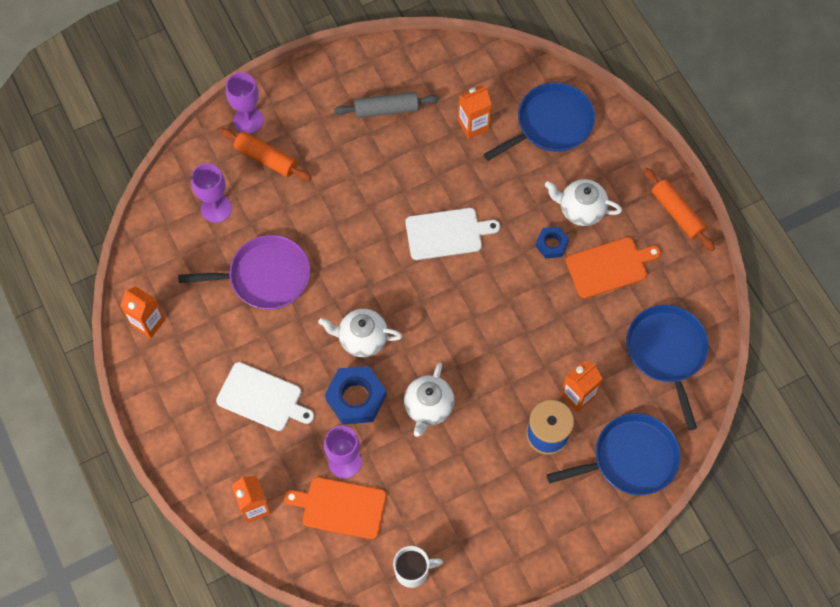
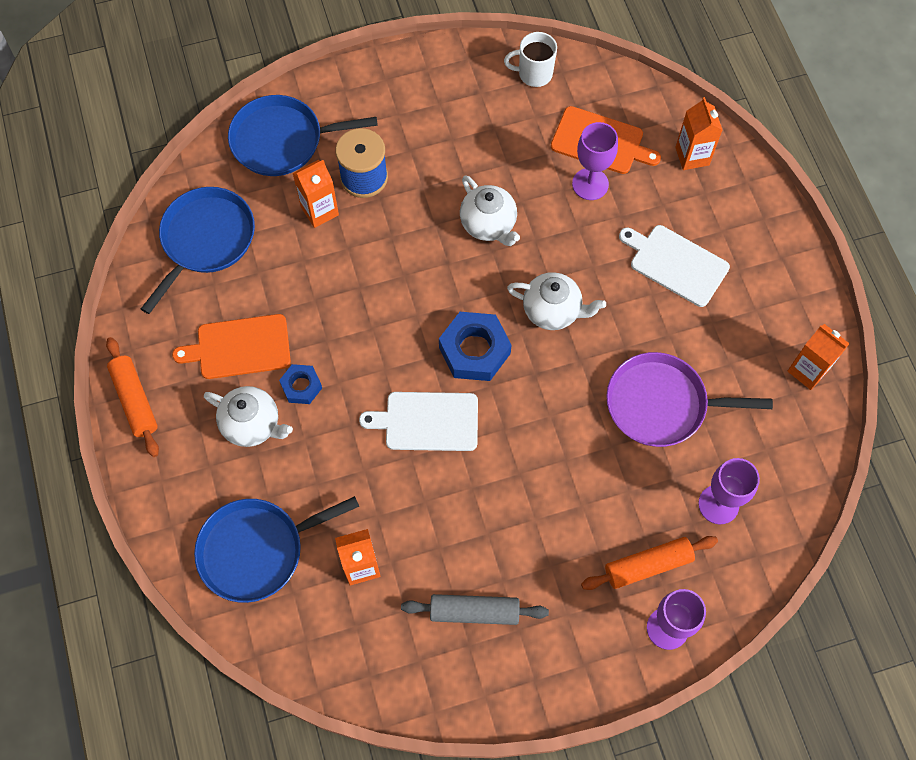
camera: 170 degrees left, 0 degrees up
(266, 158) = (647, 565): orange rolling pin -> orange rolling pin turned 60 degrees counterclockwise
(356, 398) = (568, 247): blue nut -> blue nut (474, 350)
(428, 407) = (489, 224): white teapot -> white teapot turned 120 degrees clockwise
(667, 352) = (205, 240): blue pan -> blue pan turned 150 degrees counterclockwise

